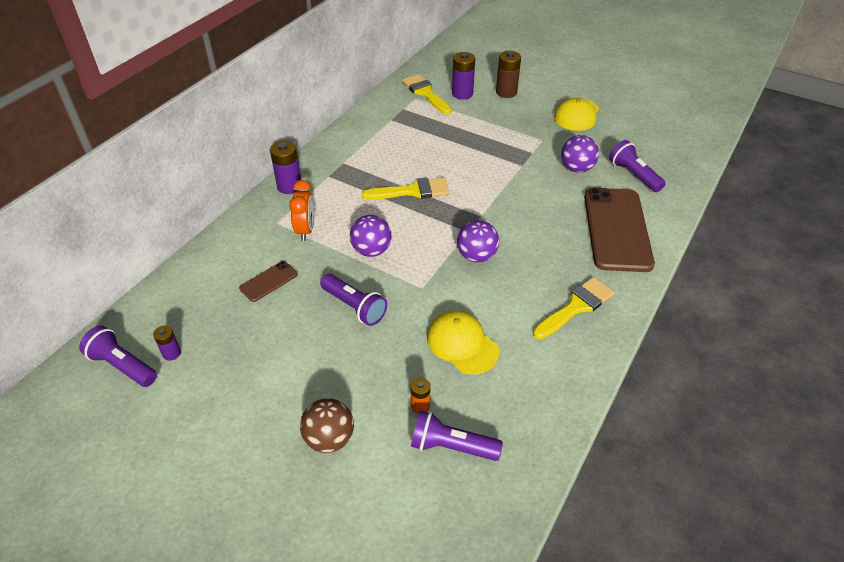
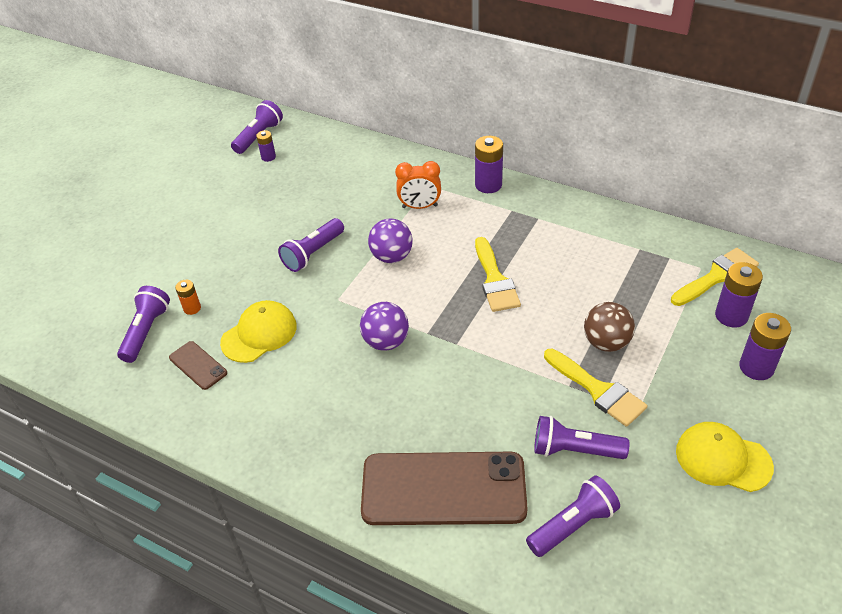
camera: 90 degrees right, 0 degrees up
(269, 281) = (347, 194): brown phone -> brown phone (198, 365)
(329, 439) = (170, 256): brown ball -> brown ball (606, 342)
(506, 92) = (756, 367): brown battery -> purple battery
(576, 168) = (574, 450): purple ball -> purple flashlight
(576, 307) = (303, 433): yellow brush -> yellow brush (597, 390)

